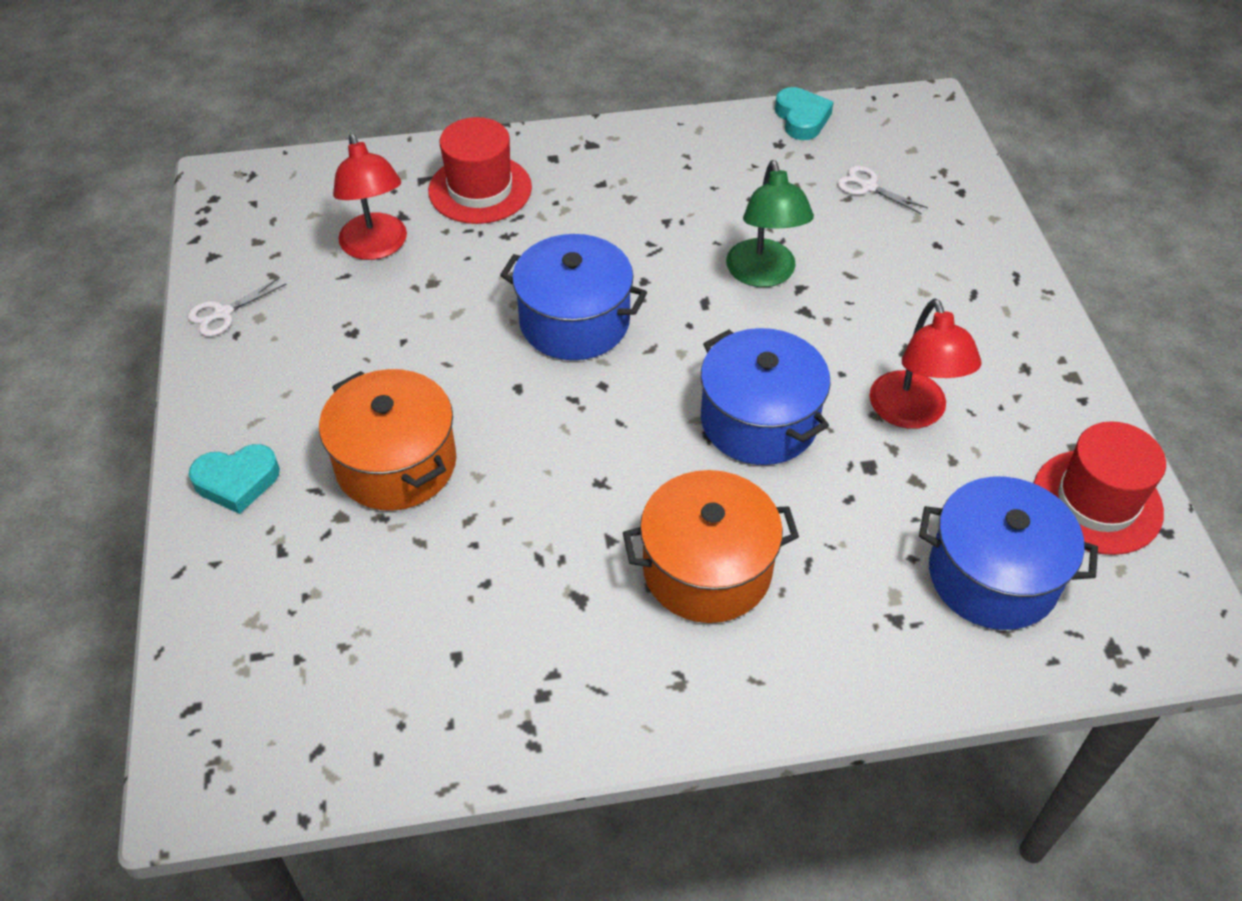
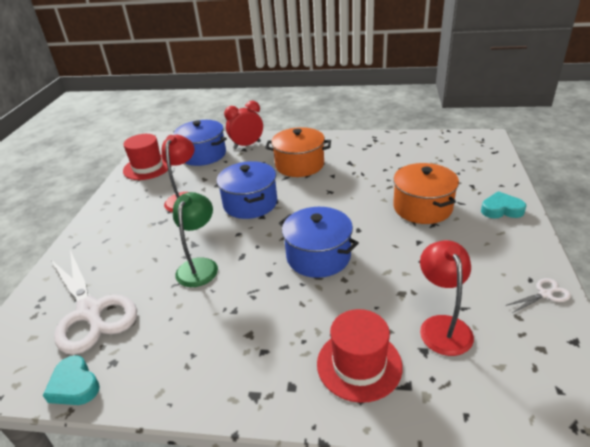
camera: 160 degrees left, 15 degrees down
(801, 118) = (74, 385): turquoise heart -> turquoise heart turned 45 degrees counterclockwise
(868, 187) = (90, 312): white scissors -> white scissors, size x2.49
(899, 641) = (247, 145): none -> red clock

